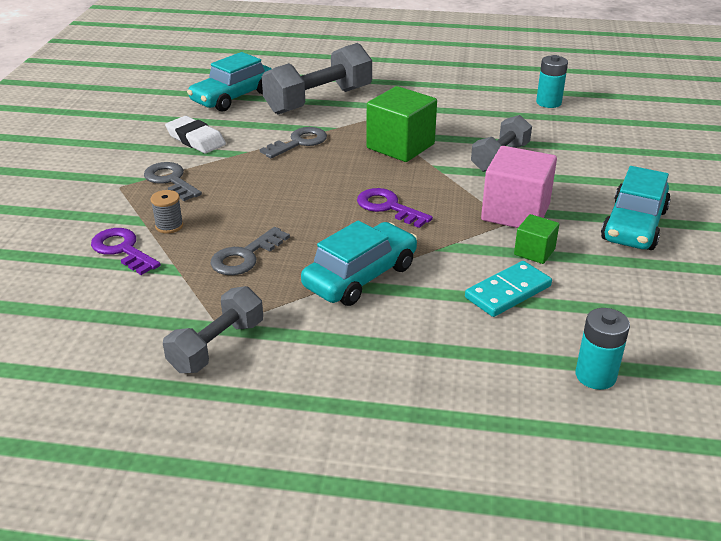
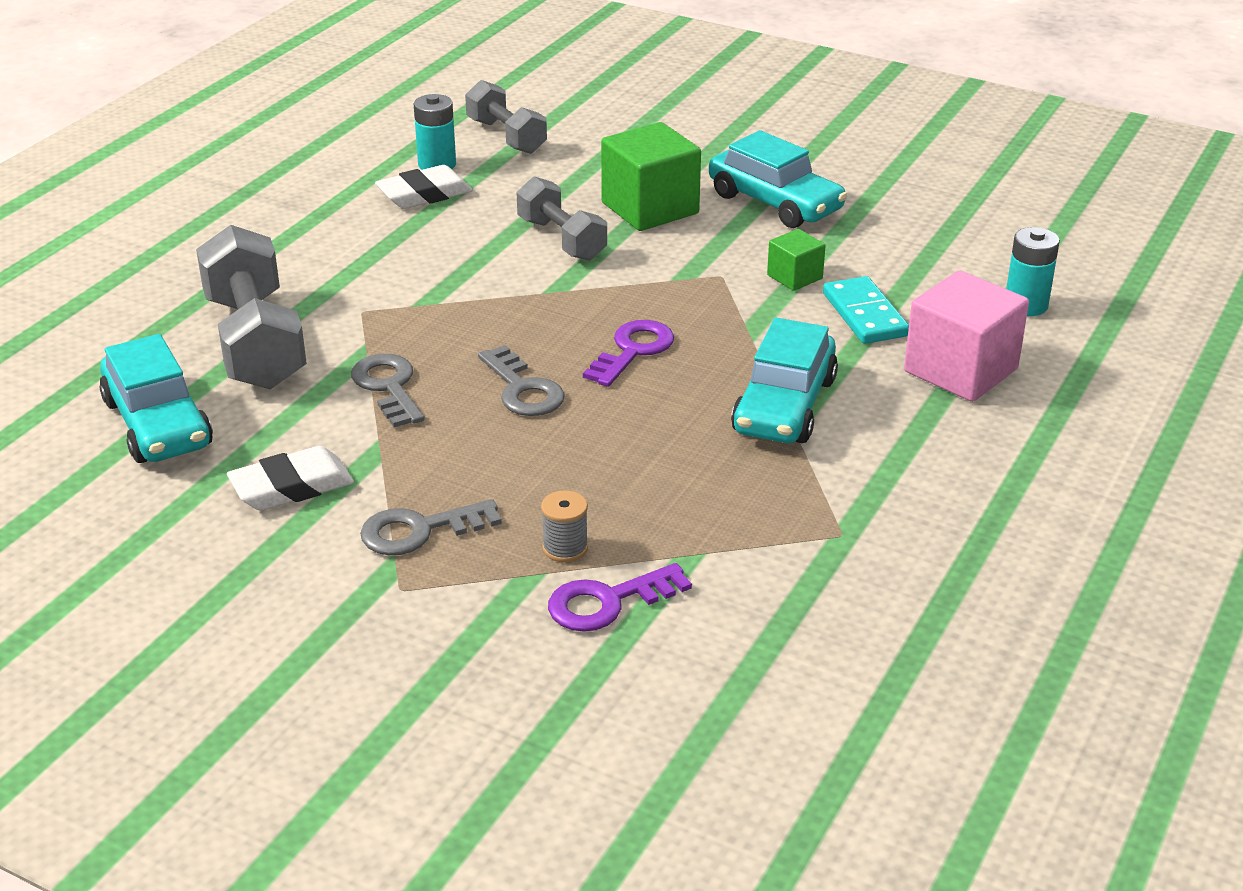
camera: 70 degrees left, 0 degrees up
(217, 346) = (884, 542): grey dumbbell -> grey dumbbell (506, 136)
(245, 256) = (689, 489): grey key -> grey key (523, 389)
(360, 276) = (784, 406): turquoise car -> turquoise car turned 135 degrees counterclockwise
(388, 207) = (633, 351): purple key -> purple key turned 150 degrees clockwise
(400, 146) = (471, 304): green cube -> green cube (650, 208)
(510, 107) = (424, 194): none -> white eraser
(515, 212) = (703, 265): pink cube -> pink cube (960, 370)

